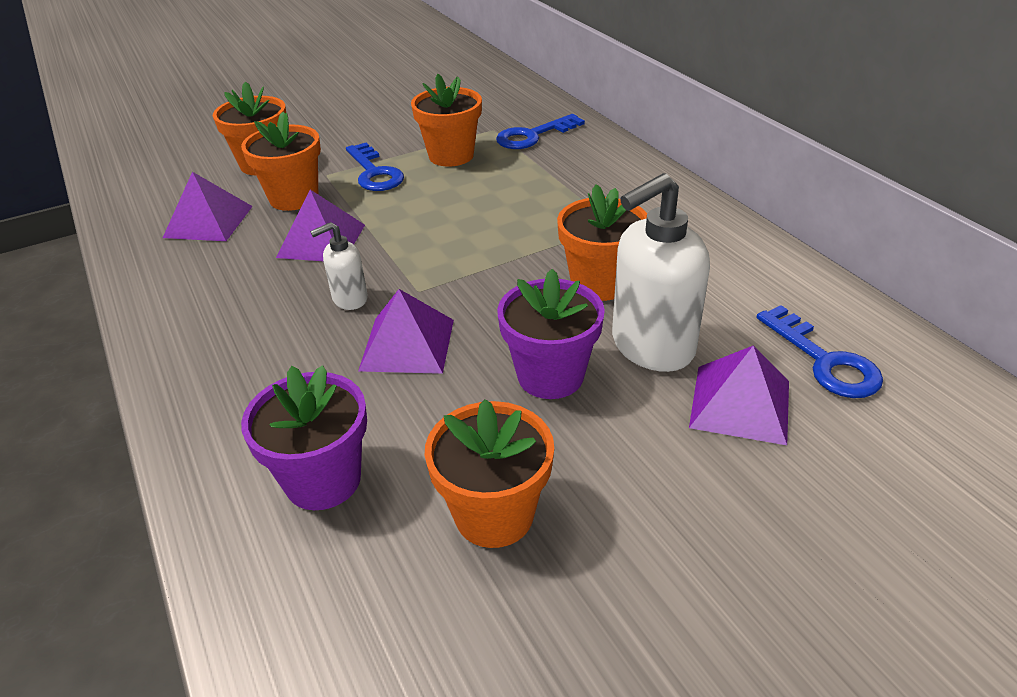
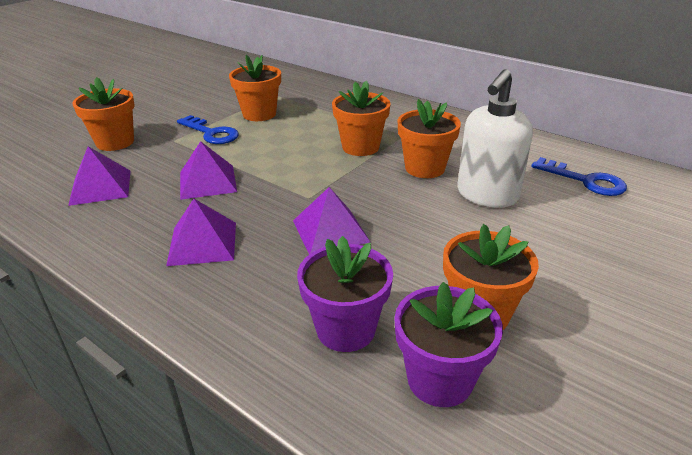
camera: 25 degrees left, 5 degrees down
(294, 198) = (160, 159): orange flower pot -> orange flower pot (360, 147)
(349, 299) = (262, 213): white soap dispenser -> none
(533, 136) = (306, 94): blue key -> none
(550, 376) = (441, 226): purple flower pot -> purple flower pot (439, 380)
(740, 404) = (563, 213): purple pyramid -> purple pyramid (203, 243)

